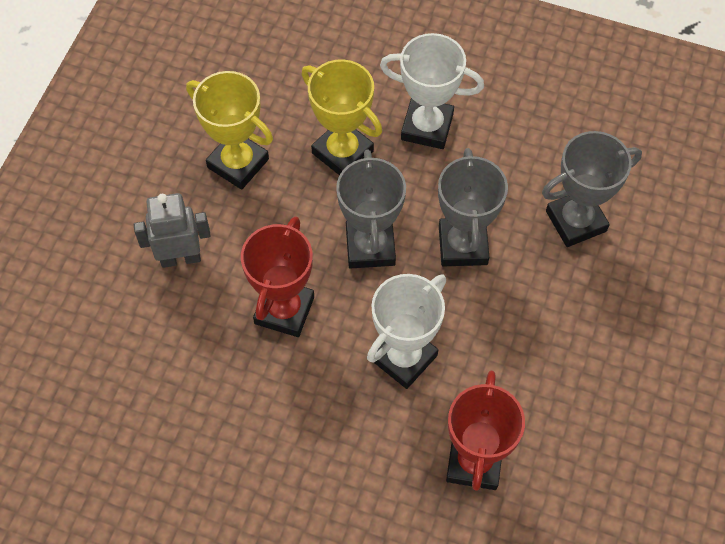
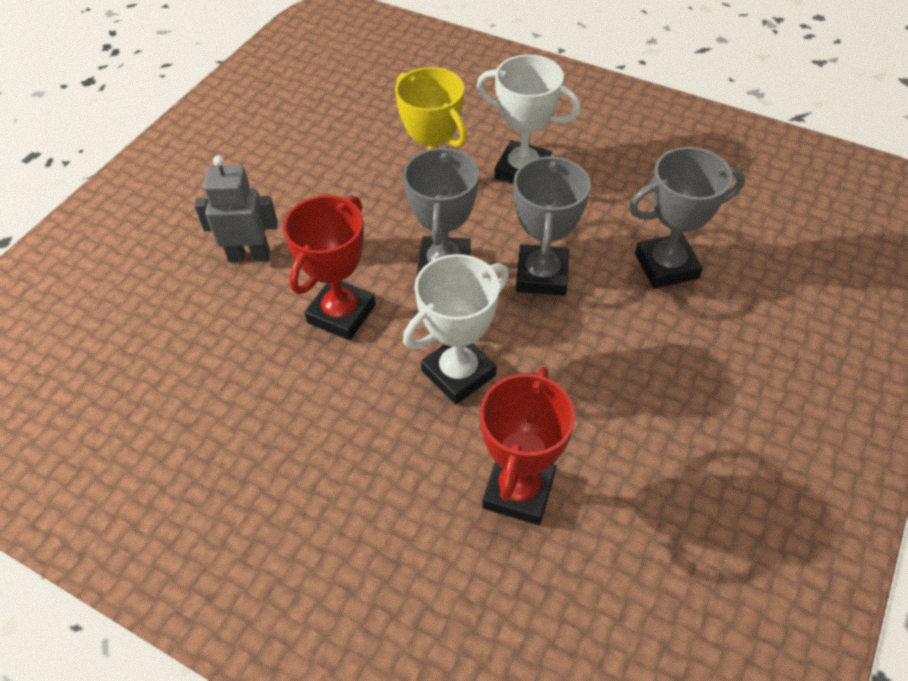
camera: 10 degrees right, 10 degrees down
(238, 163) = (329, 182): yellow trophy -> none

